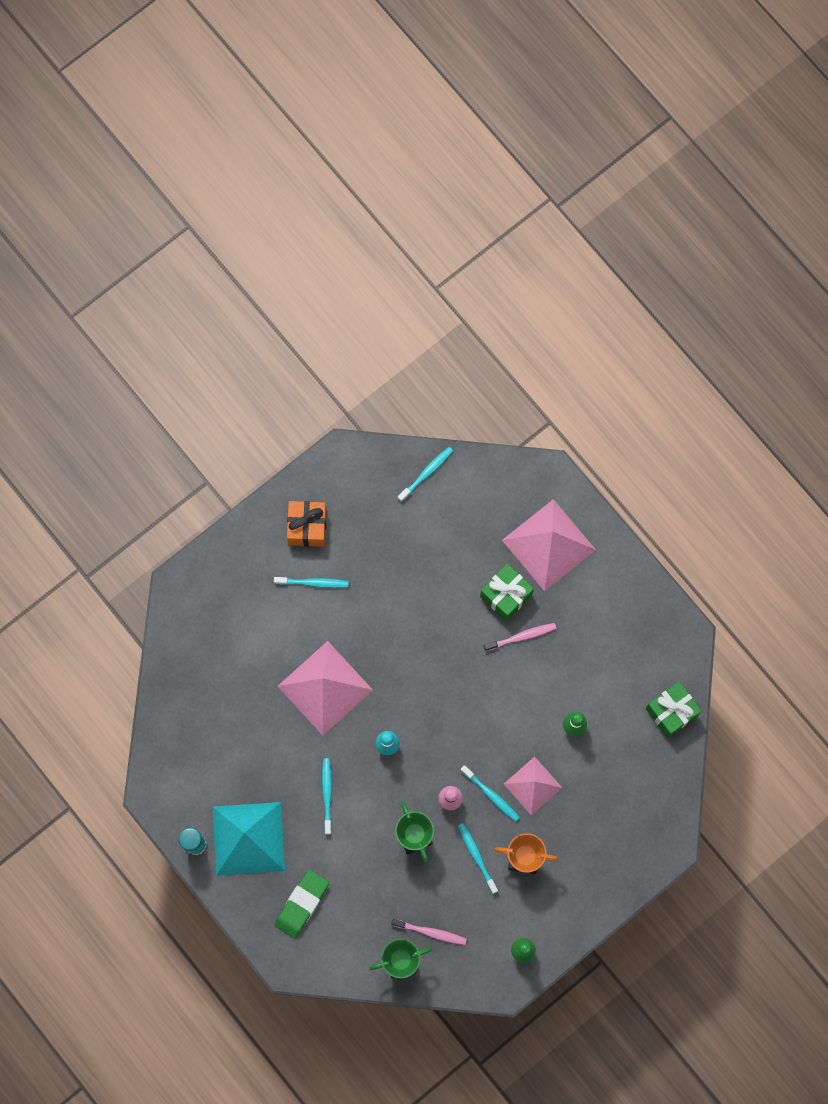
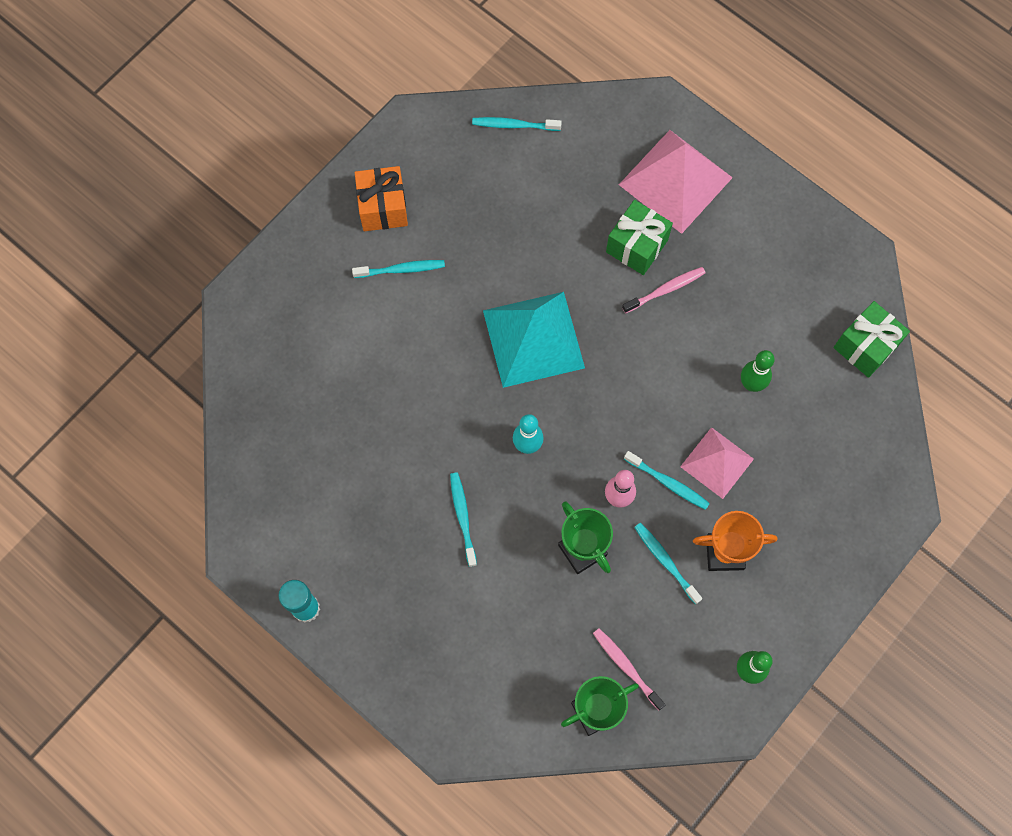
camera: 10 degrees left, 5 degrees down
(248, 838) = (372, 589): turquoise pyramid -> turquoise pyramid (533, 339)
(302, 904) = (455, 660): green eraser -> none
(325, 688) = (437, 389): pink pyramid -> none
(426, 473) = (514, 125): turquoise toothbrush -> turquoise toothbrush turned 120 degrees counterclockwise
(430, 932) = (626, 667): pink toothbrush -> pink toothbrush turned 135 degrees counterclockwise

